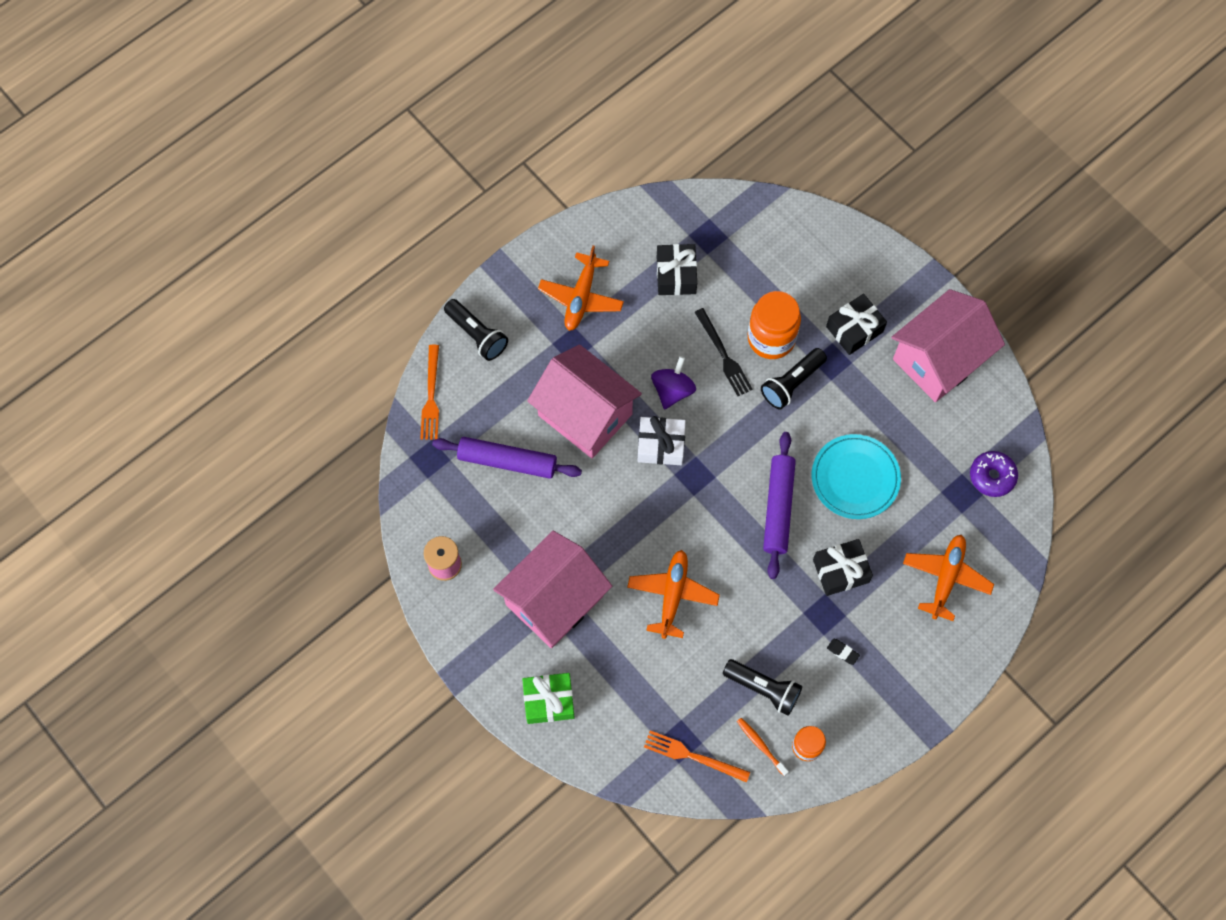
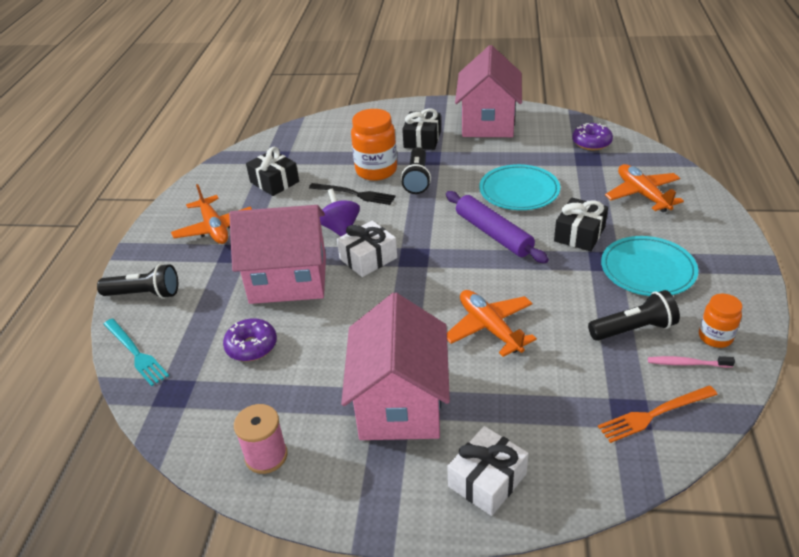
camera: 40 degrees left, 30 degrees down
(431, 396) = (135, 353): orange fork -> turquoise fork
(507, 461) = (251, 346): purple rolling pin -> purple donut
(549, 701) = (487, 480): green gift -> white gift
(760, 745) = (687, 363): orange toothbrush -> pink toothbrush
(842, 652) = (647, 270): black eraser -> turquoise plate

